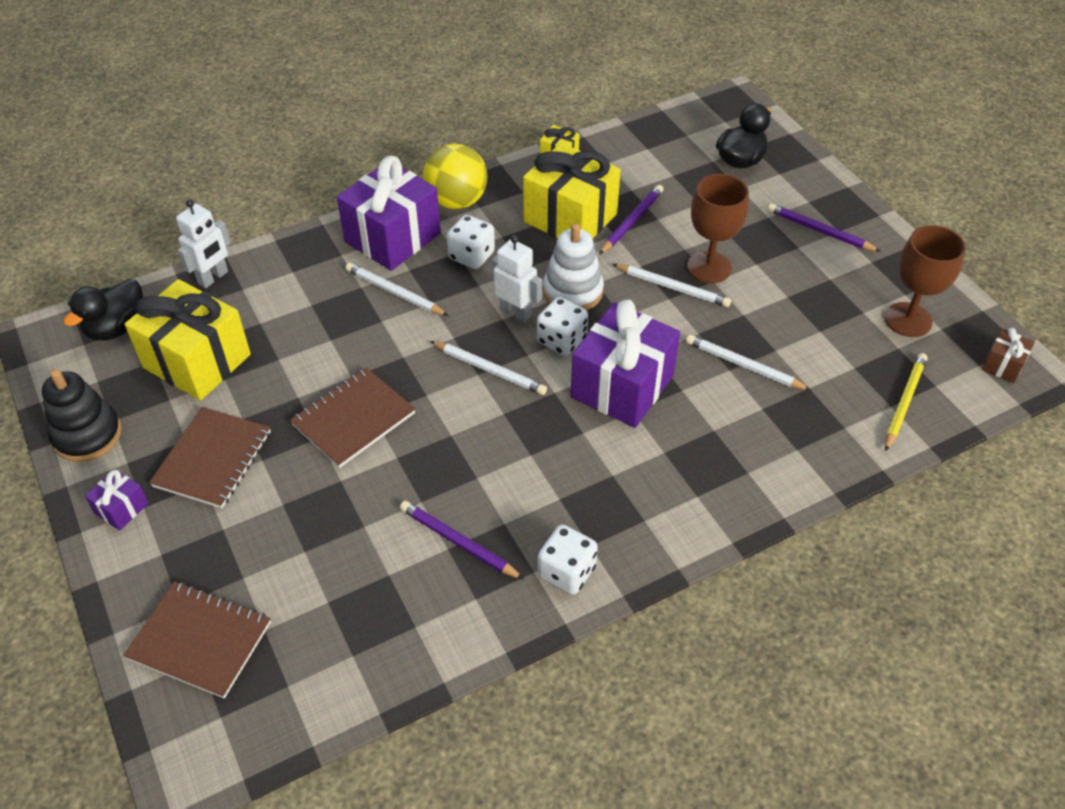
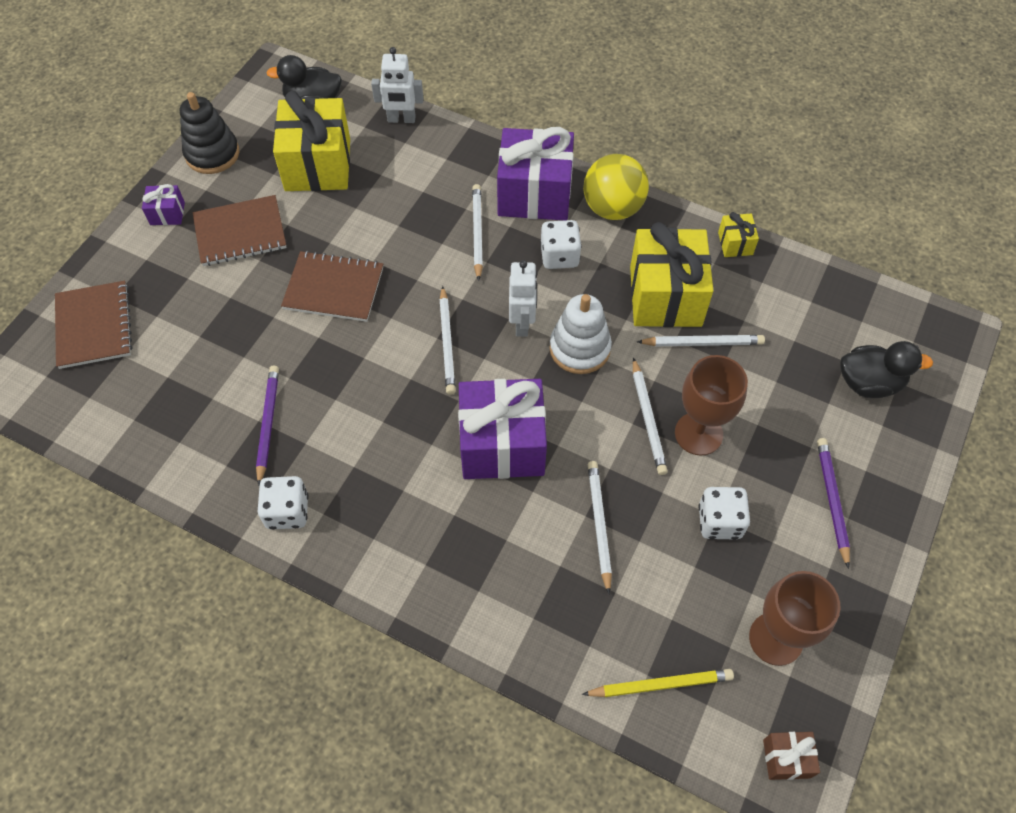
camera: 55 degrees right, 10 degrees up
(561, 340) = (518, 372): white dice -> white dice (719, 521)
(631, 221) = (702, 343): purple pencil -> white pencil

